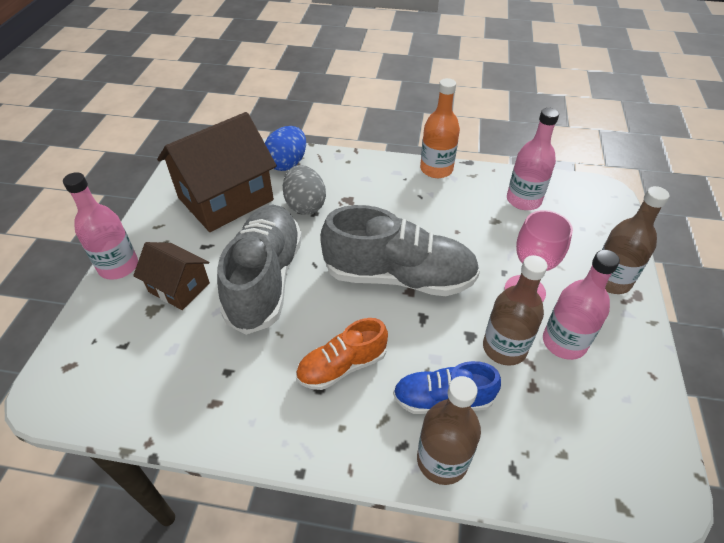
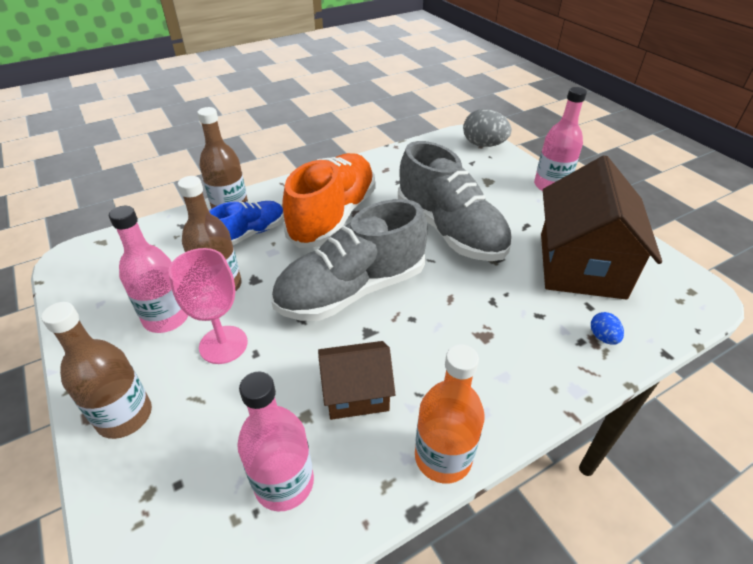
camera: 140 degrees right, 5 degrees down
(179, 287) = (495, 197): brown house -> brown house (356, 393)
(287, 163) = (603, 337): blue egg -> blue egg, size x0.50
(305, 205) = (512, 303): grey egg -> grey egg (483, 145)
(342, 366) = (333, 216): orange shoe -> orange shoe, size x1.79

